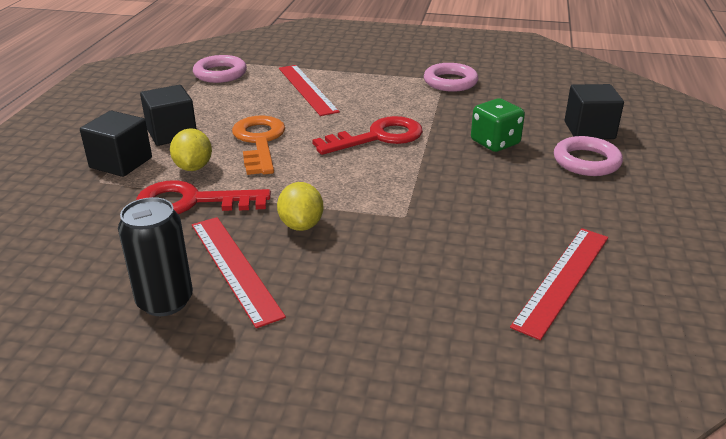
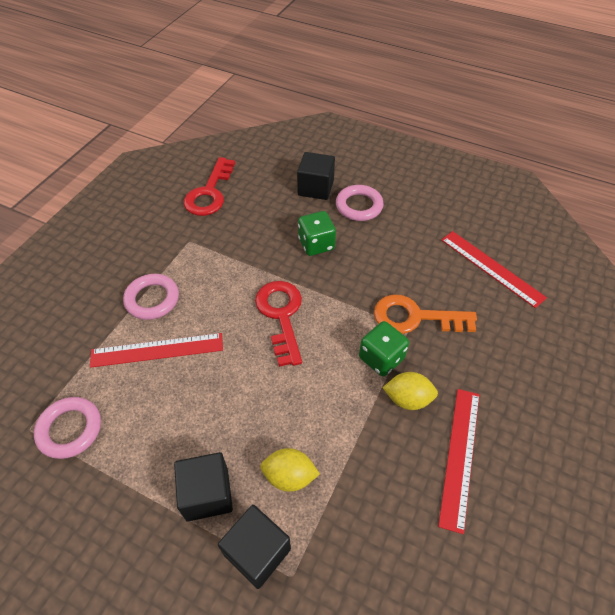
camera: 75 degrees left, 20 degrees up
(165, 301) = (498, 513): black can -> none
(192, 202) = (354, 481): red key -> red key (209, 192)
(235, 268) = (460, 456): red ruler -> red ruler turned 60 degrees counterclockwise
(259, 142) = (257, 410): orange key -> orange key (415, 317)
(350, 202) = (381, 358): none -> green dice
(450, 82) = (196, 238): pink ring -> pink ring (152, 299)

